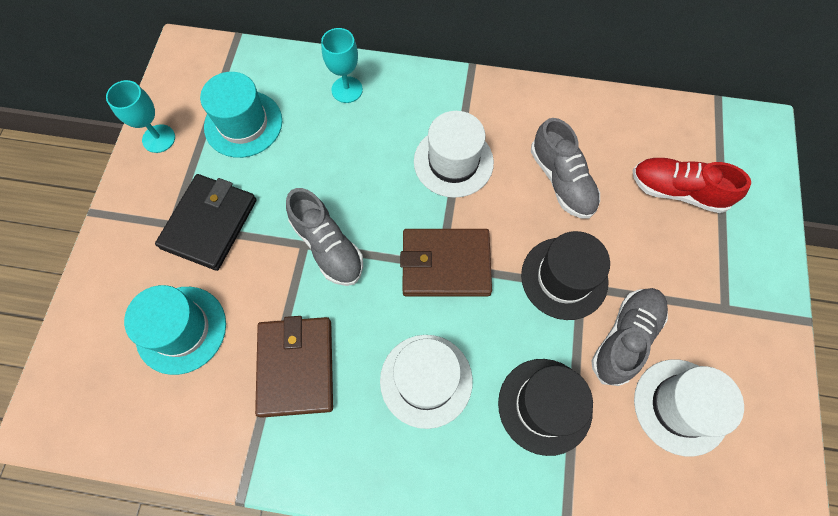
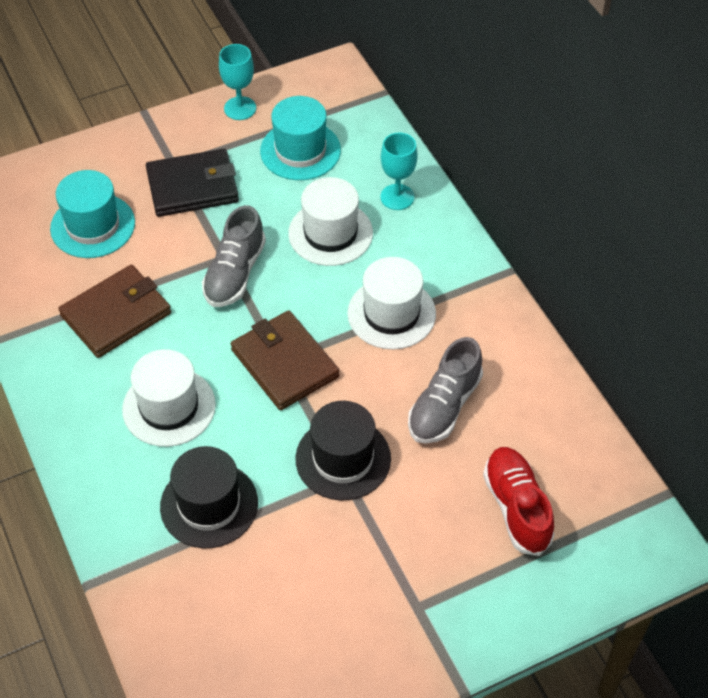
camera: 55 degrees right, 15 degrees down
(625, 338) = (320, 536): grey shoe -> none
(681, 406) = (286, 612): white hat -> white hat (330, 233)

